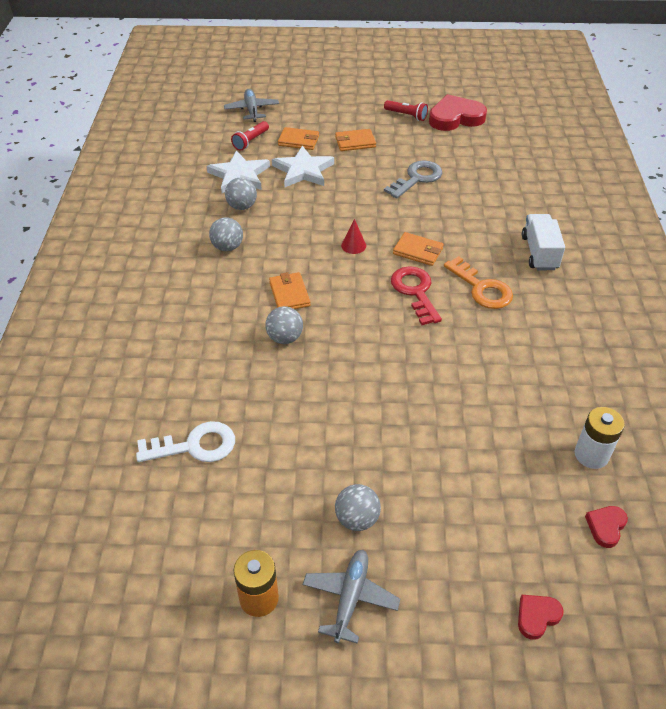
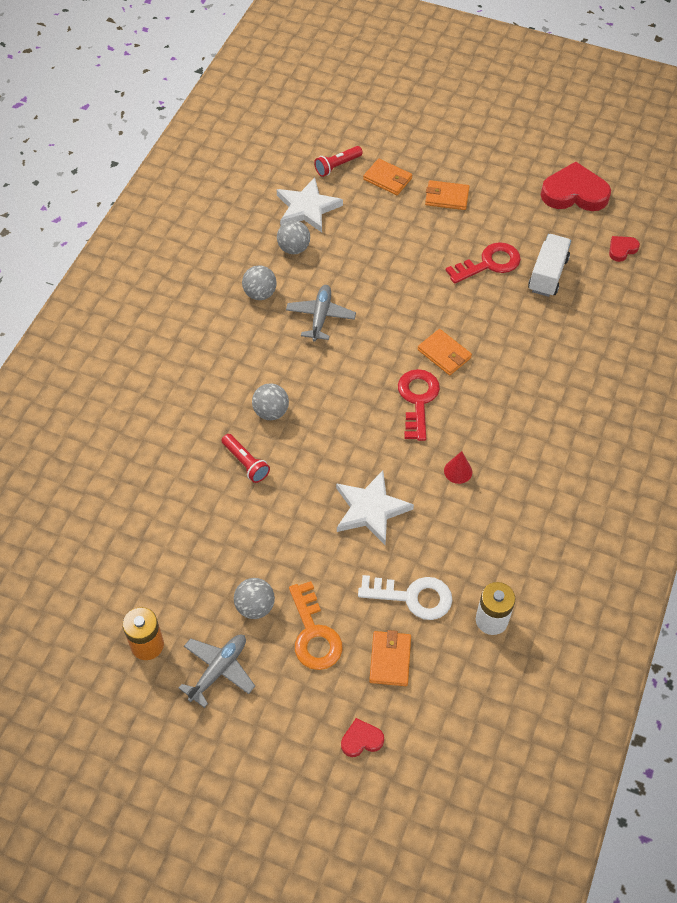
camera: 20 degrees right, 10 degrees up
(195, 446) = (149, 494): white key -> white key (413, 597)
(252, 110) = (356, 123): grey plane -> grey plane (320, 317)
(289, 294) = (296, 365): orange wallet -> orange wallet (390, 659)
(303, 170) = (375, 220): white star -> white star (370, 509)
(353, 245) = (383, 328): red cone -> red cone (458, 471)
(406, 115) = (521, 175): red flashlight -> red flashlight (245, 463)
(417, 178) = (489, 263): grey key -> red key
(482, 288) = (486, 416): orange key -> orange key (314, 634)
(539, 253) = (568, 393): white truck -> white truck (547, 275)
(606, 527) = (464, 688): red heart -> red heart (622, 249)

